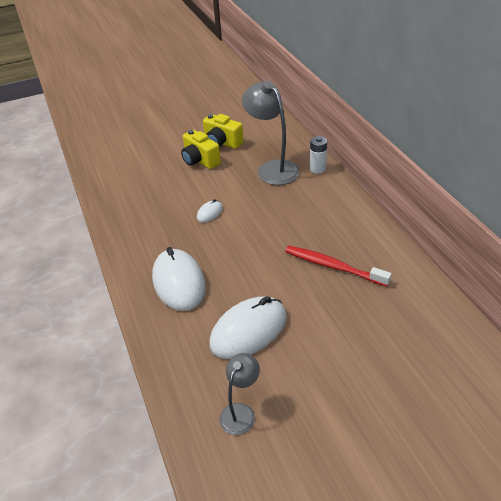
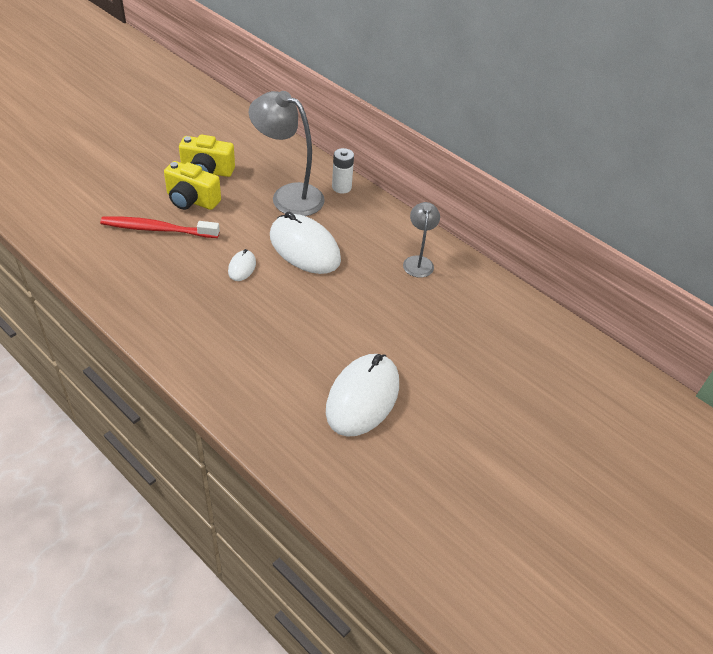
camera: 30 degrees left, 5 degrees up
(179, 282) = (252, 362): white mouse -> white mouse (304, 248)
(241, 412) = (401, 488): grey lamp -> grey lamp (418, 262)
(333, 266) = (416, 302): red toothbrush -> red toothbrush (157, 229)

